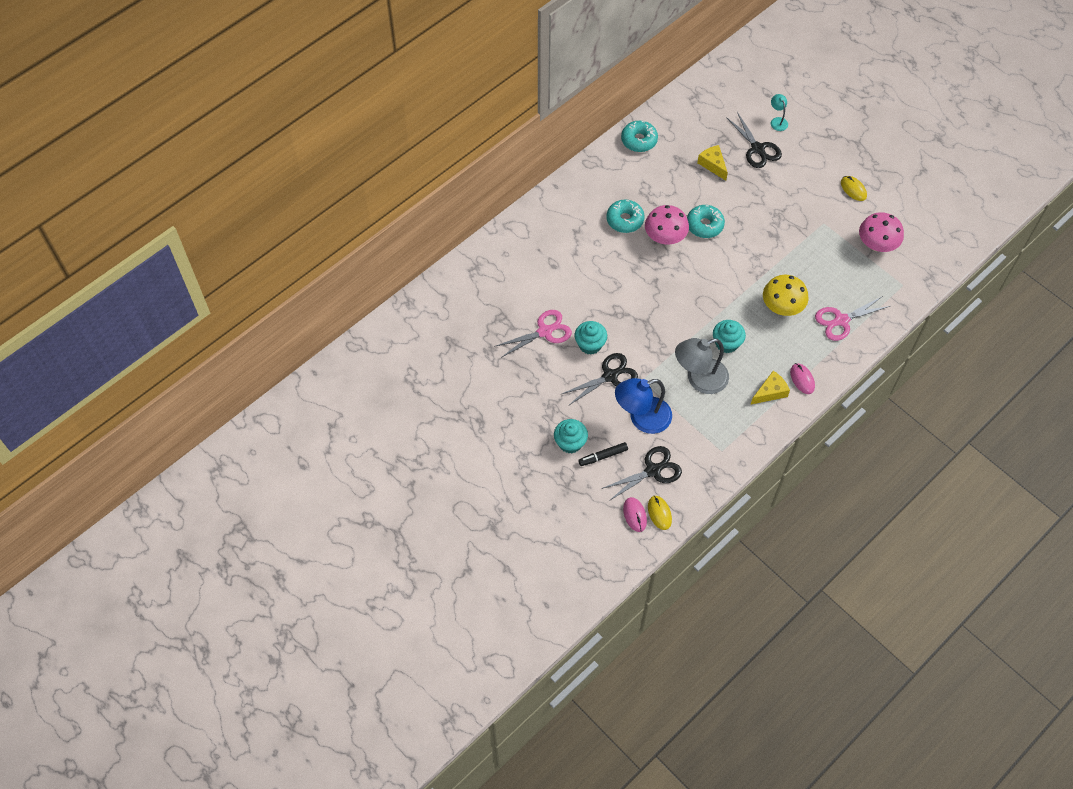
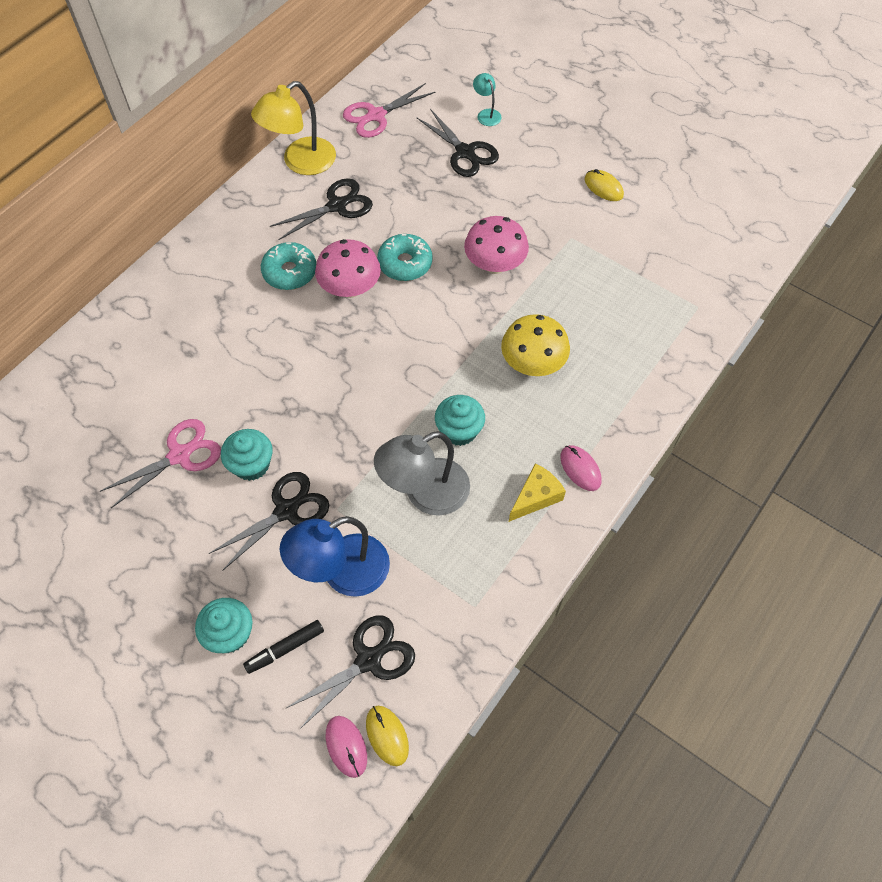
camera: 10 degrees left, 0 degrees up
(639, 140) = (300, 162): turquoise donut -> yellow lamp
(661, 176) = (337, 206): none -> black scissors
(713, 165) = (406, 181): yellow cheese -> none
(841, 320) = (621, 370): pink scissors -> pink scissors (376, 115)
(876, 244) = (650, 256): pink mushroom -> pink mushroom (495, 264)

